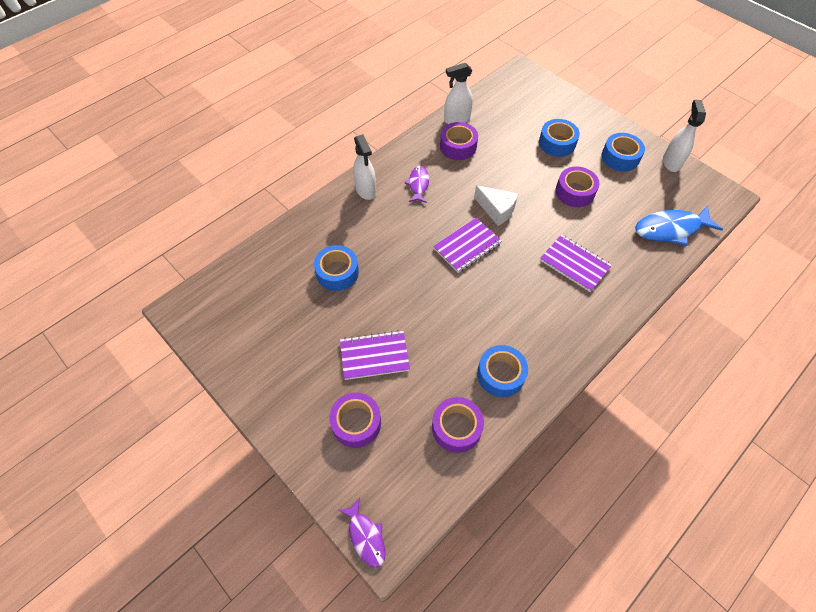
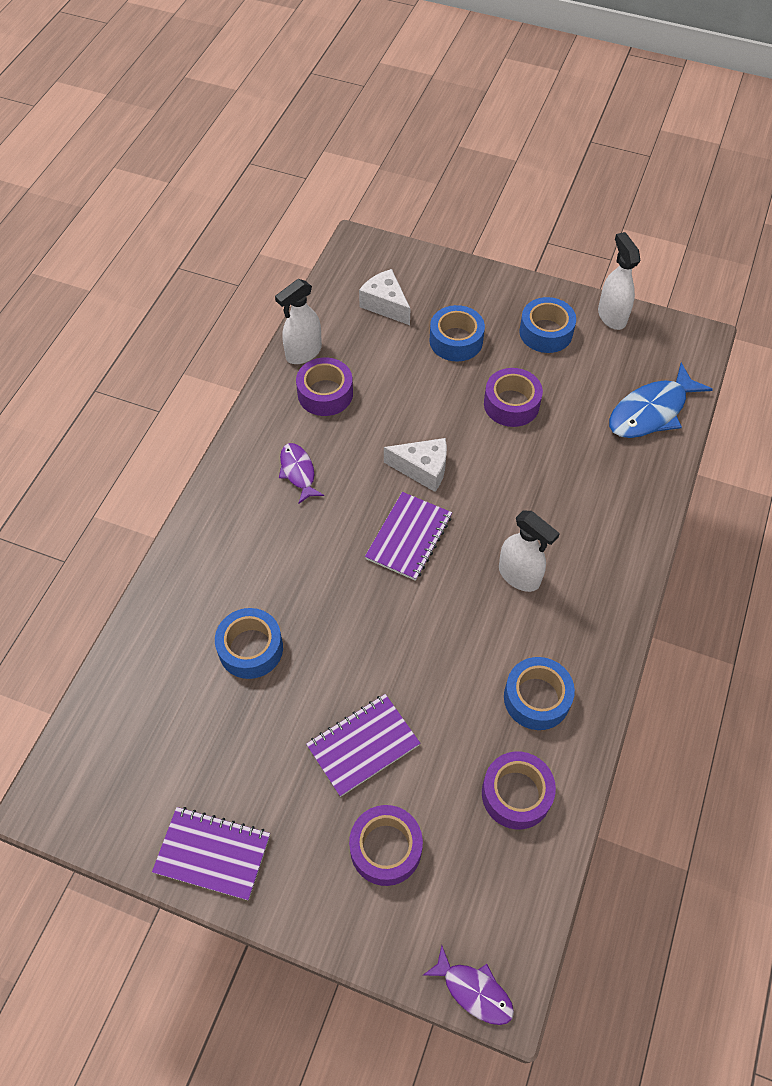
camera: 25 degrees left, 0 degrees up
(365, 190) = (228, 509): white spray bottle -> white spray bottle (519, 576)
(522, 109) = (385, 305): none -> white cheese
(574, 264) = (557, 507): purple notebook -> purple notebook (212, 854)

